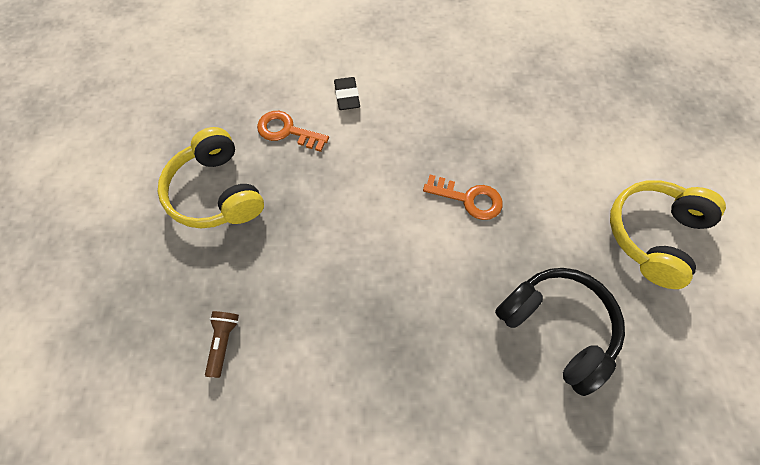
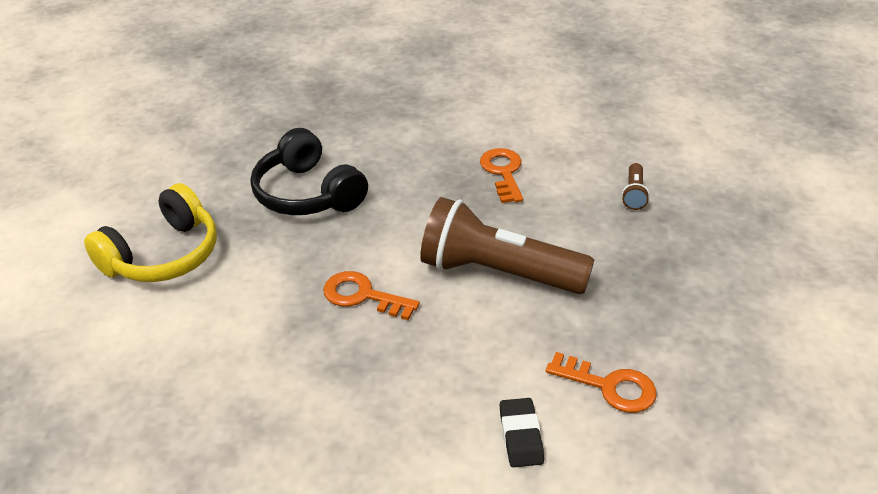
camera: 175 degrees left, 25 degrees down
(217, 192) = (687, 315): yellow headphones -> none
(357, 374) = (503, 172): none -> orange key
(361, 228) = (498, 272): none -> brown flashlight

